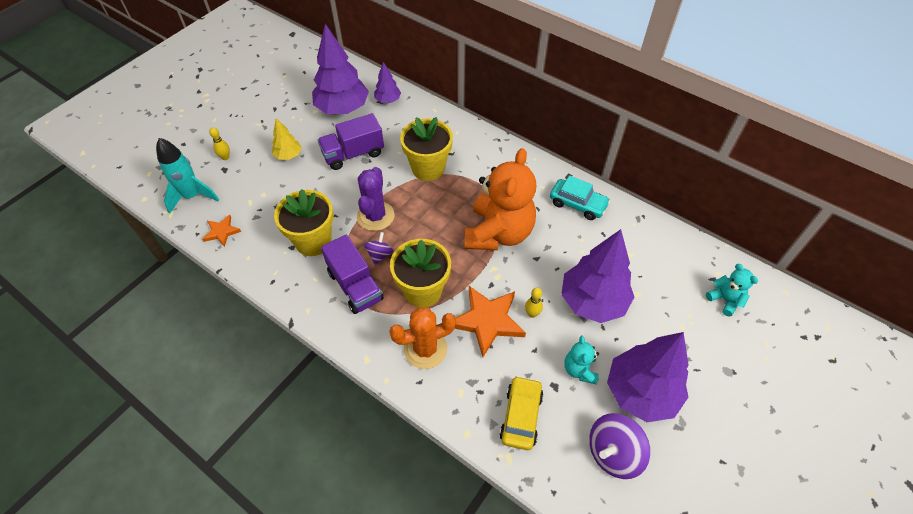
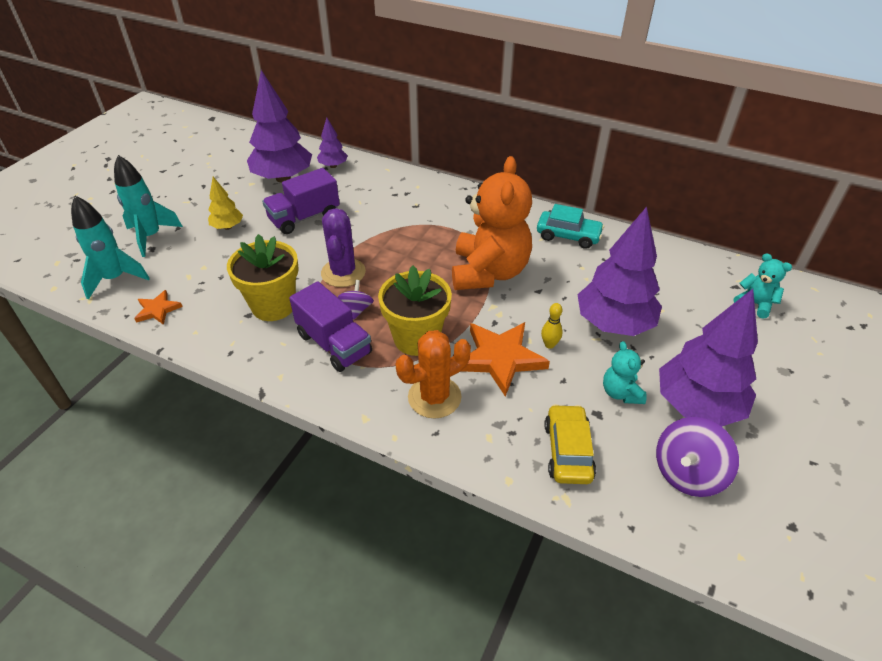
camera: 10 degrees left, 10 degrees down
(225, 157) = (151, 236): yellow bowling pin -> turquoise rocket
(428, 168) = (393, 221): yellow flower pot -> none

